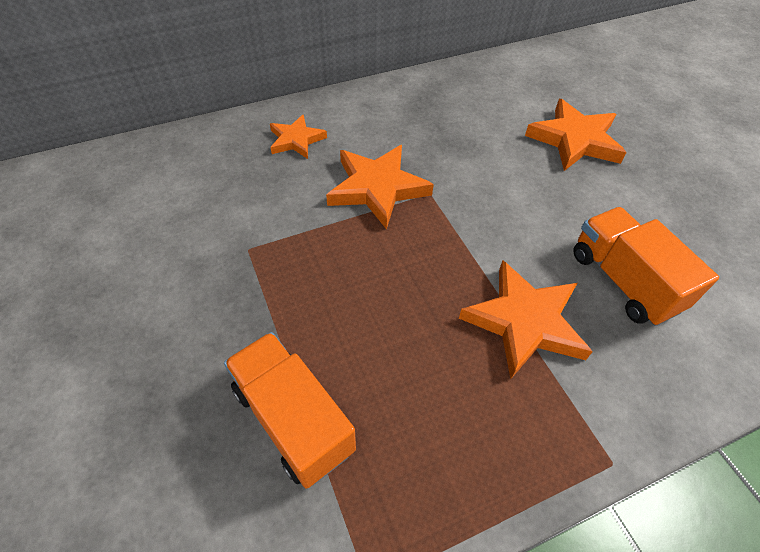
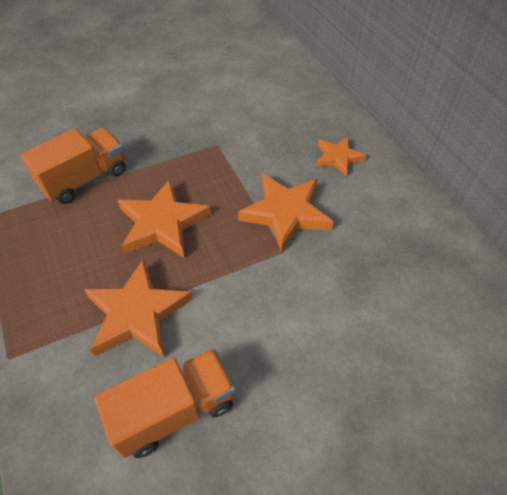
camera: 90 degrees right, 0 degrees up
(574, 140) = (394, 404): orange star -> orange star (162, 223)

